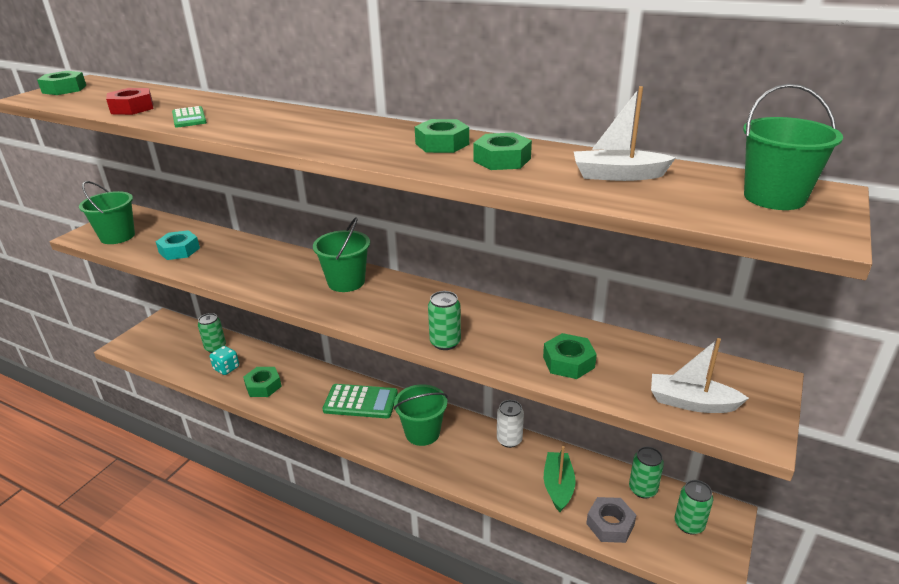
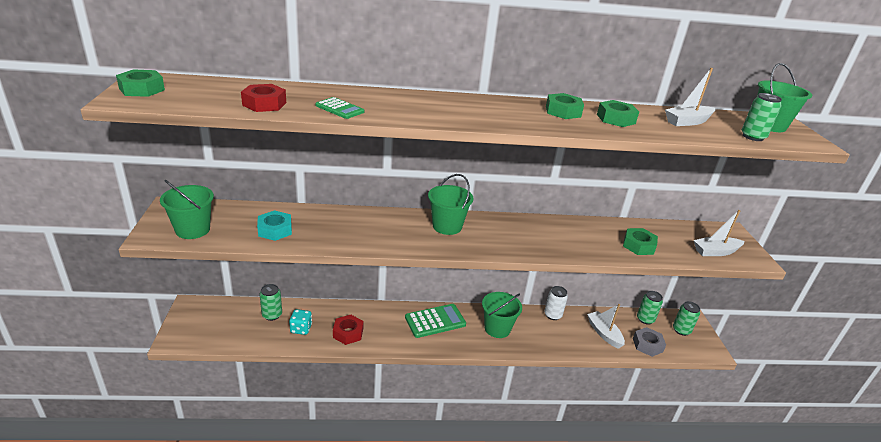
camera: 35 degrees left, 0 degrees up
(263, 386) = (348, 333): green nut -> red nut
(445, 342) = (561, 252): green can -> green can (753, 137)
(558, 486) = (604, 333): green boat -> white boat

